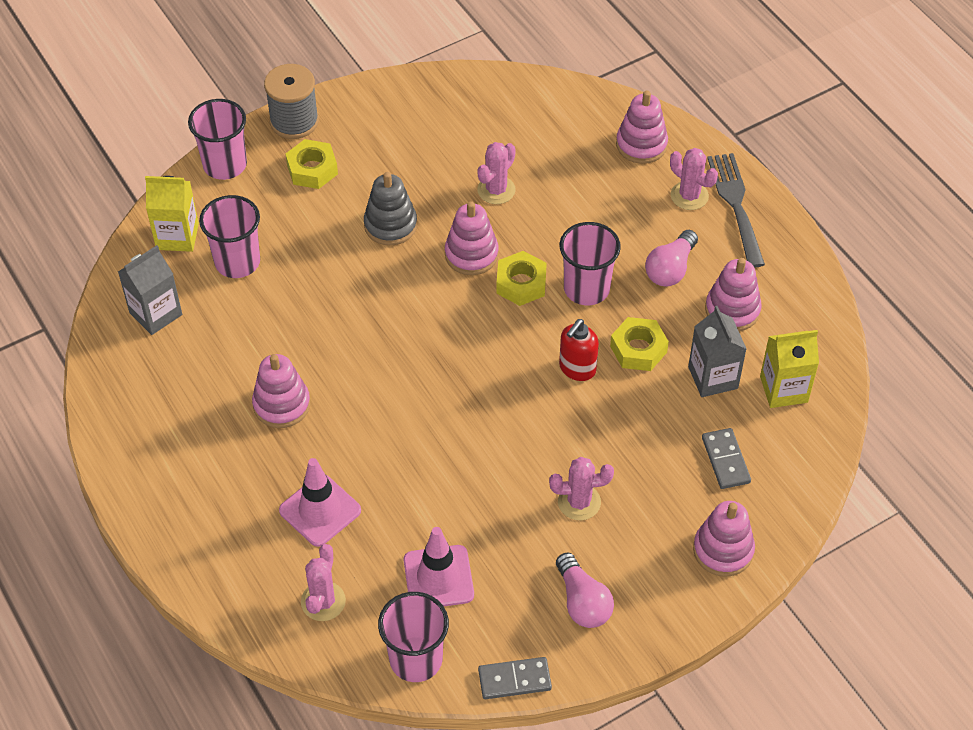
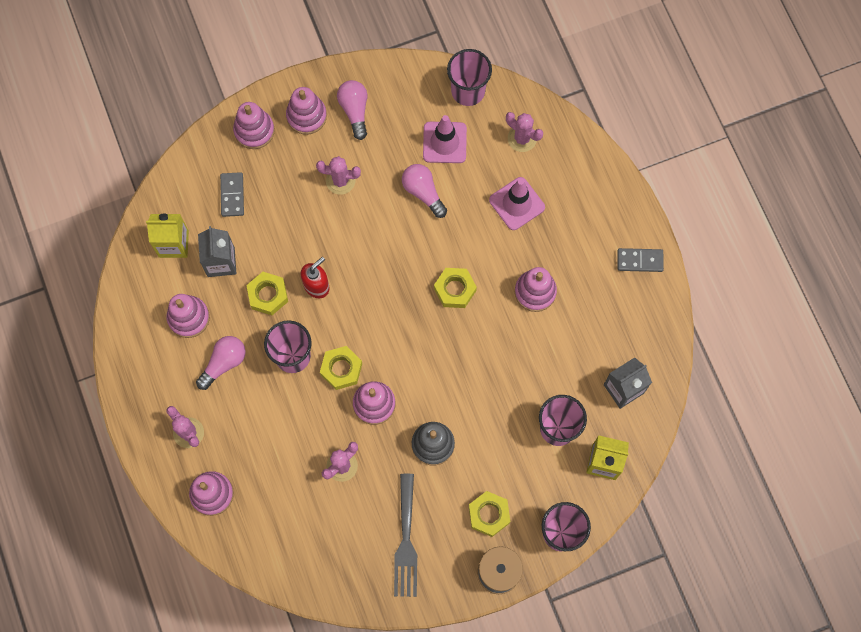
camera: 170 degrees left, 20 degrees up
(323, 601) = (522, 138): pink cactus -> pink cactus turned 75 degrees counterclockwise
(391, 391) = (455, 289): none -> yellow nut
(457, 505) = (423, 192): none -> pink light bulb
(514, 680) = (409, 68): grey domino -> grey domino (640, 260)
(652, 583) = (306, 116): none -> pink stacking toy
(735, 204) = (154, 417): grey fork -> grey fork (406, 541)

